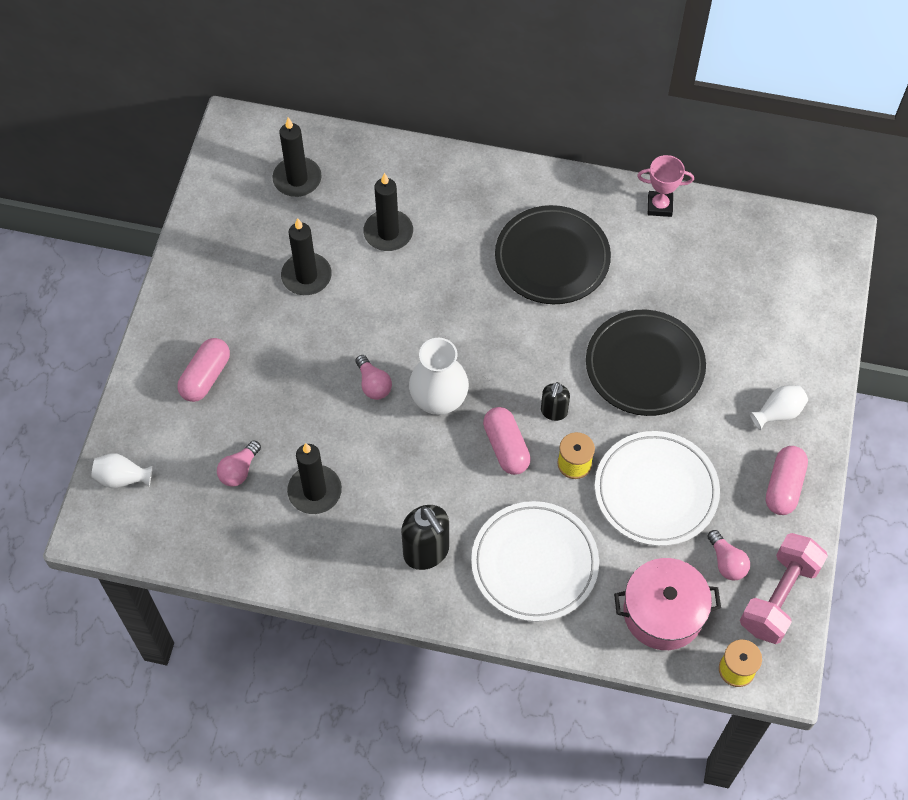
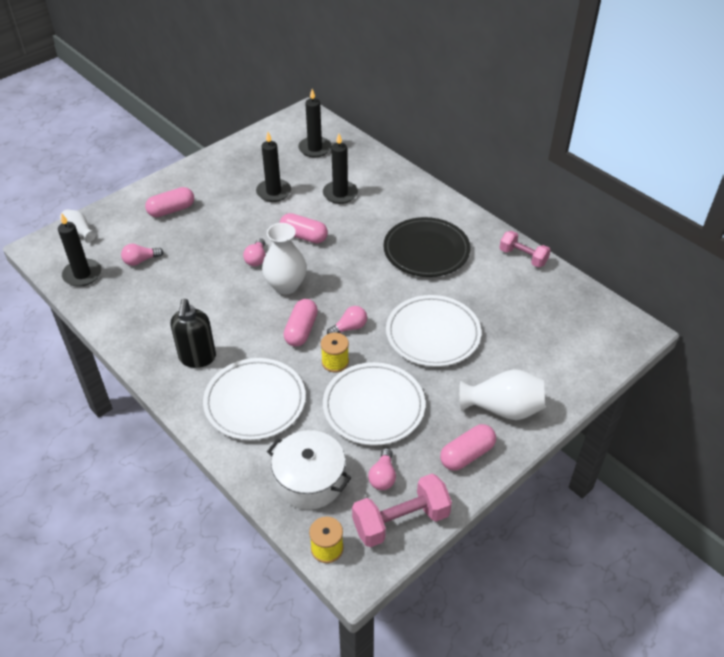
camera: 35 degrees right, 15 degrees down
(315, 491) = (169, 292): black candle -> black candle (82, 274)
(399, 320) = (304, 236): none -> pink capsule
(553, 412) = (349, 328): black soap dispenser -> pink light bulb
(644, 366) = (433, 334): black plate -> white plate
(659, 206) = (523, 257): pink trophy -> pink dumbbell
(663, 612) = (309, 480): pink pot -> white pot
(778, 412) = (503, 408): white vase -> white vase, size x1.73

